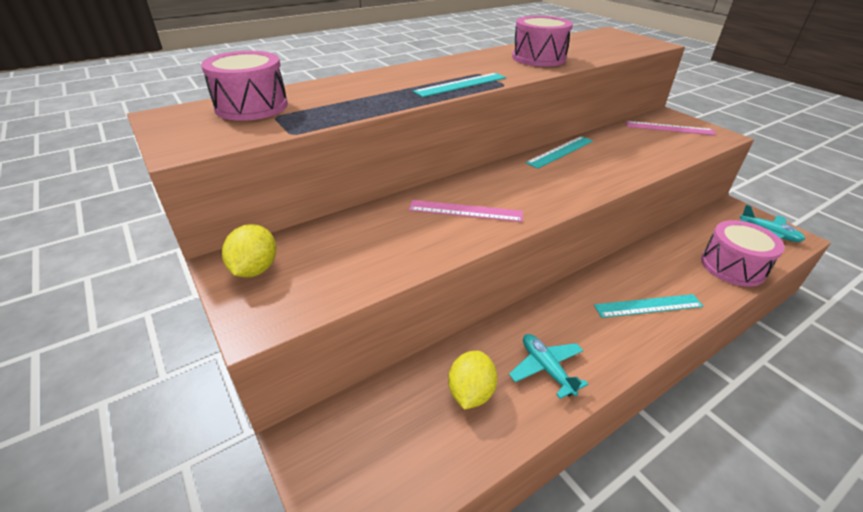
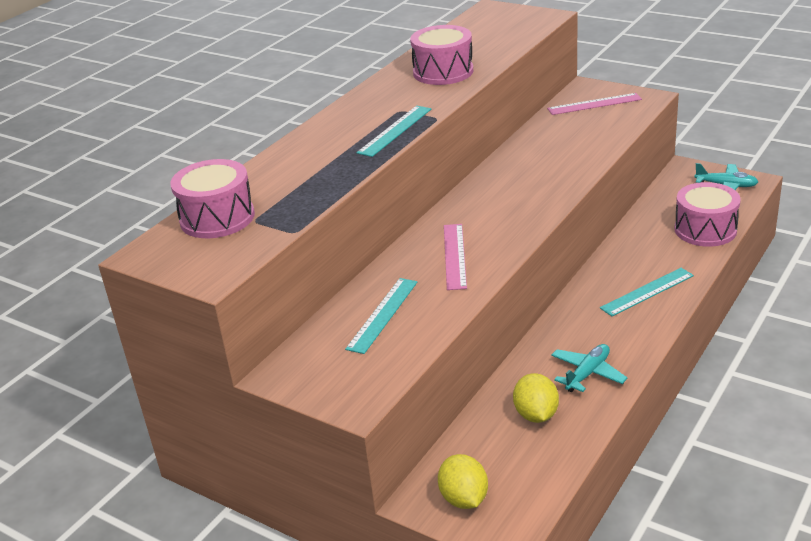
camera: 20 degrees left, 5 degrees down
(255, 269) = (310, 369): yellow lemon -> yellow lemon (464, 498)
(465, 211) = (455, 256): pink ruler -> pink ruler turned 75 degrees counterclockwise
(546, 369) = (587, 374): turquoise plane -> turquoise plane turned 90 degrees clockwise
(560, 151) = (502, 165): turquoise ruler -> turquoise ruler (382, 314)

